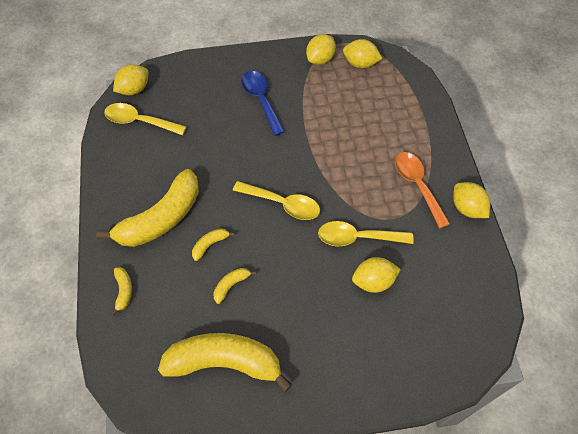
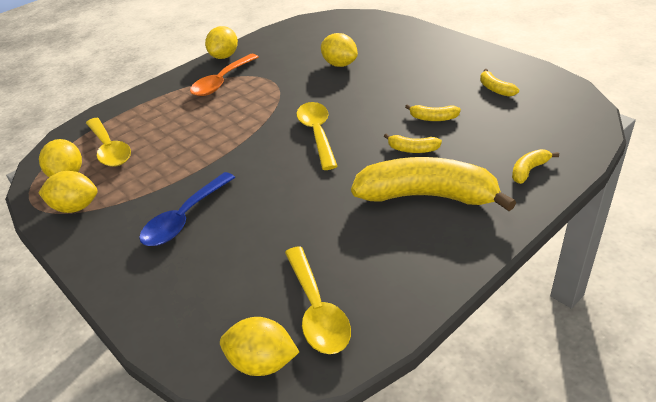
camera: 120 degrees left, 20 degrees down
(225, 362) = (495, 89): yellow banana -> yellow banana, size x0.42
(357, 238) = (308, 85): yellow spoon -> yellow spoon (110, 149)

